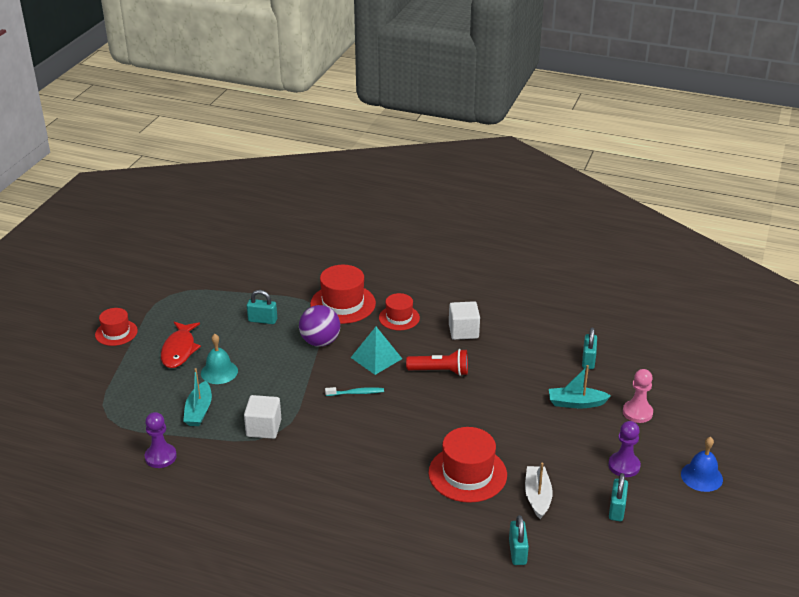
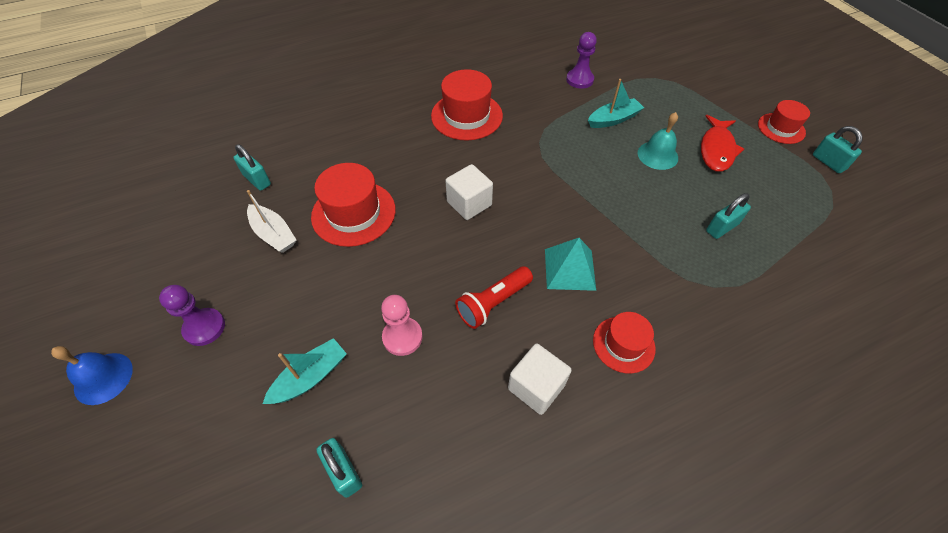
camera: 135 degrees right, 20 degrees up
(179, 350) = (716, 149): red fish -> red fish turned 120 degrees counterclockwise
(199, 411) = (613, 119): turquoise boat -> turquoise boat turned 105 degrees clockwise
(264, 428) = (552, 139): white cube -> white cube (469, 203)
(320, 342) = (640, 245): purple ball -> none
(343, 304) = (700, 313): red hat -> red hat (467, 116)
(356, 393) = (533, 218): turquoise toothbrush -> none
(617, 509) = (188, 272): turquoise padlock -> turquoise padlock (828, 162)
(637, 412) = (224, 422): pink pawn -> pink pawn (402, 337)

